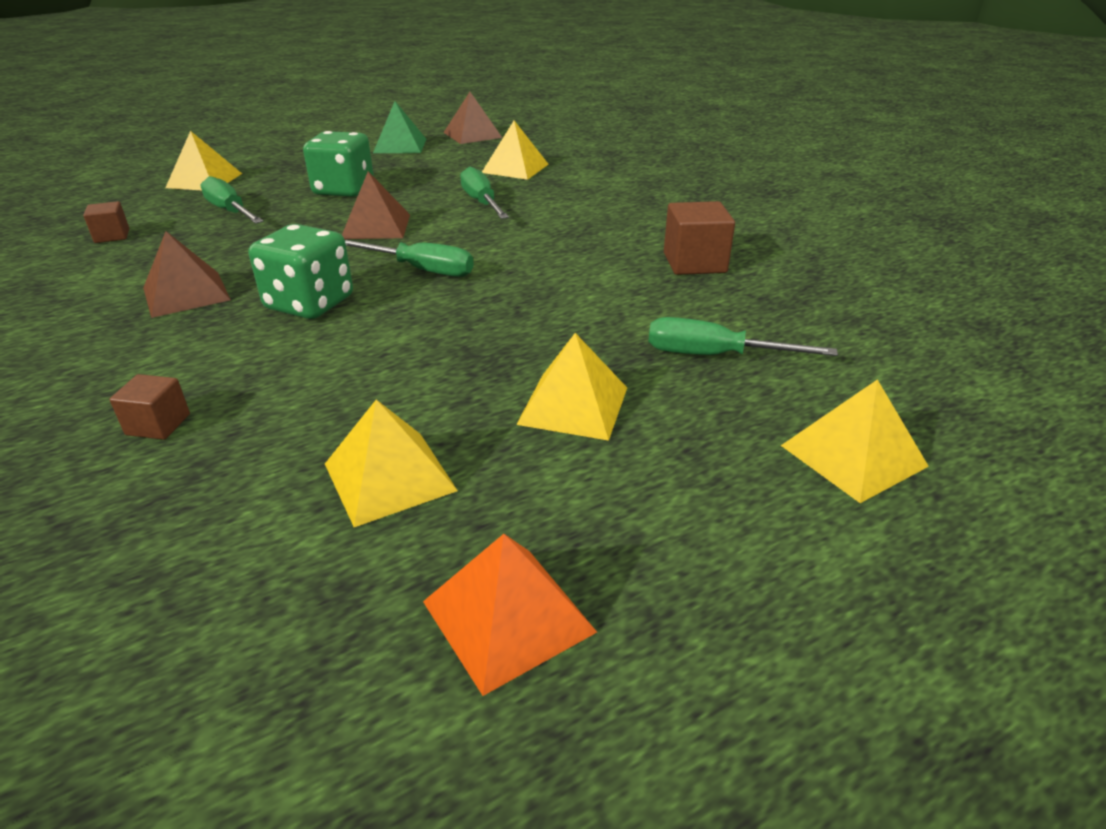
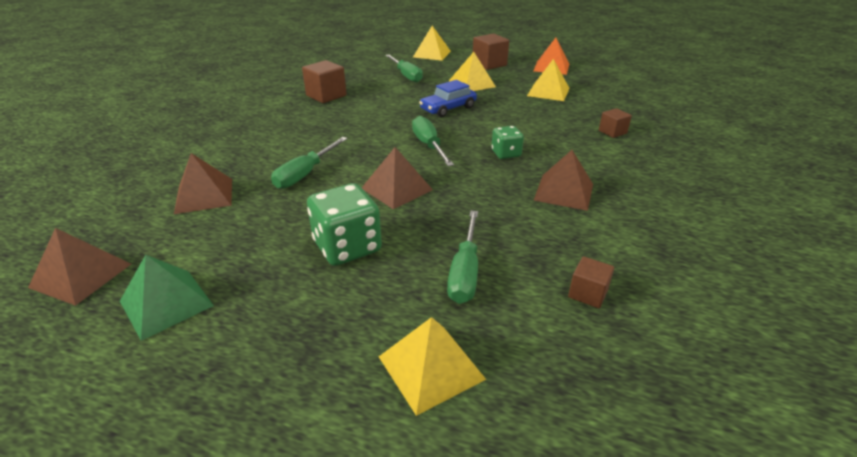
camera: 130 degrees left, 0 degrees up
(310, 303) = (506, 153): green dice -> green dice, size x0.58
(501, 328) = (448, 108): none -> blue car
(515, 168) = (204, 195): yellow pyramid -> brown pyramid
(670, 505) = (489, 64): none -> brown cube

